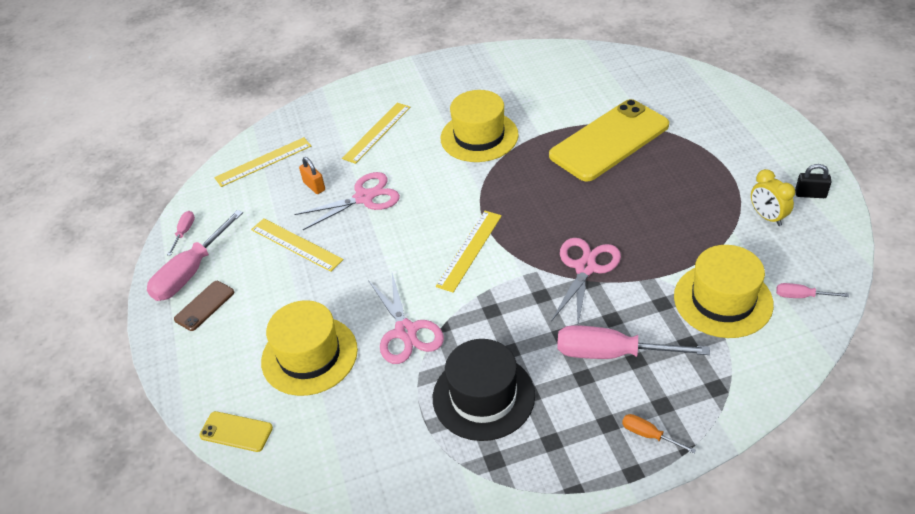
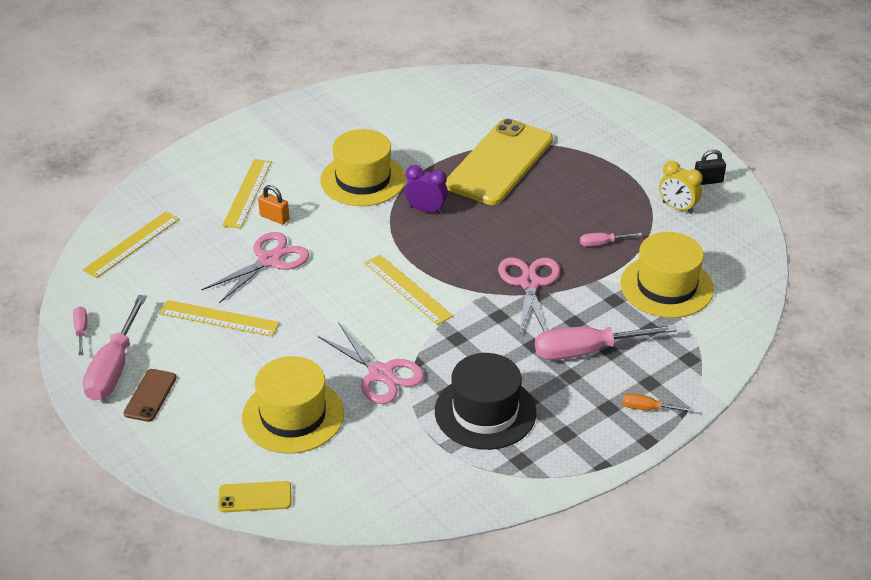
camera: 25 degrees left, 5 degrees down
(314, 186) = (206, 258): orange padlock -> orange padlock (274, 217)
(470, 250) = (408, 289): yellow ruler -> yellow ruler turned 45 degrees counterclockwise
(521, 175) = (426, 210): none -> purple clock
(801, 296) = (733, 270): pink screwdriver -> pink screwdriver (602, 243)

